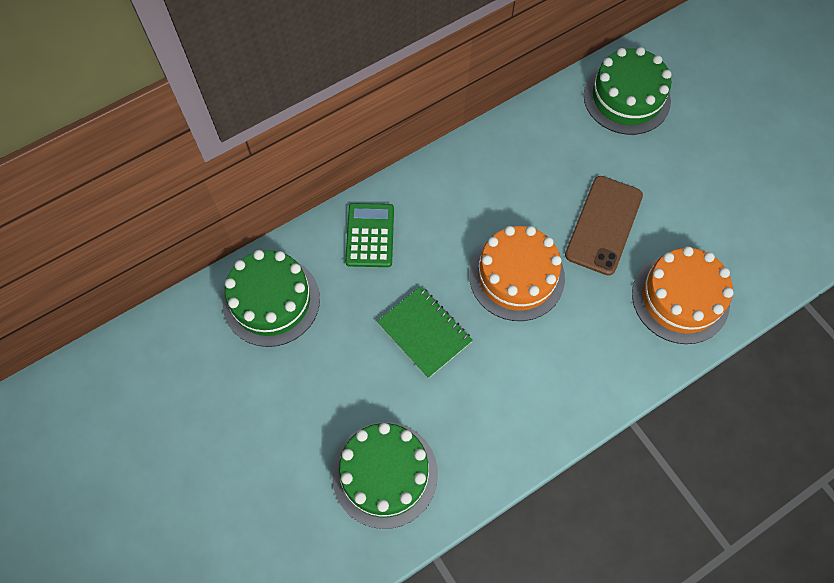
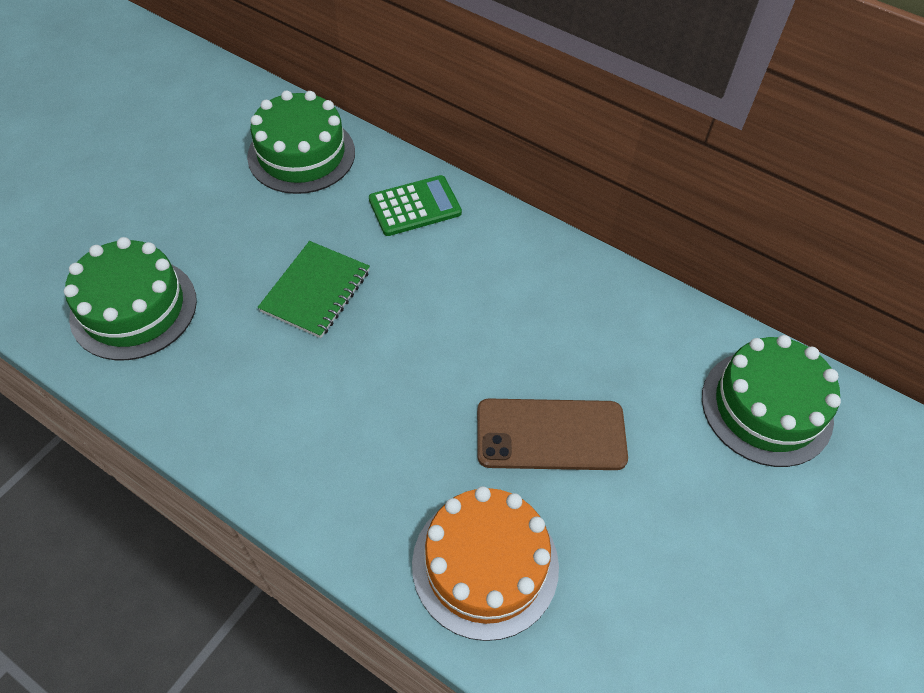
camera: 65 degrees right, 10 degrees down
(516, 276) = (428, 359): orange cake -> none

